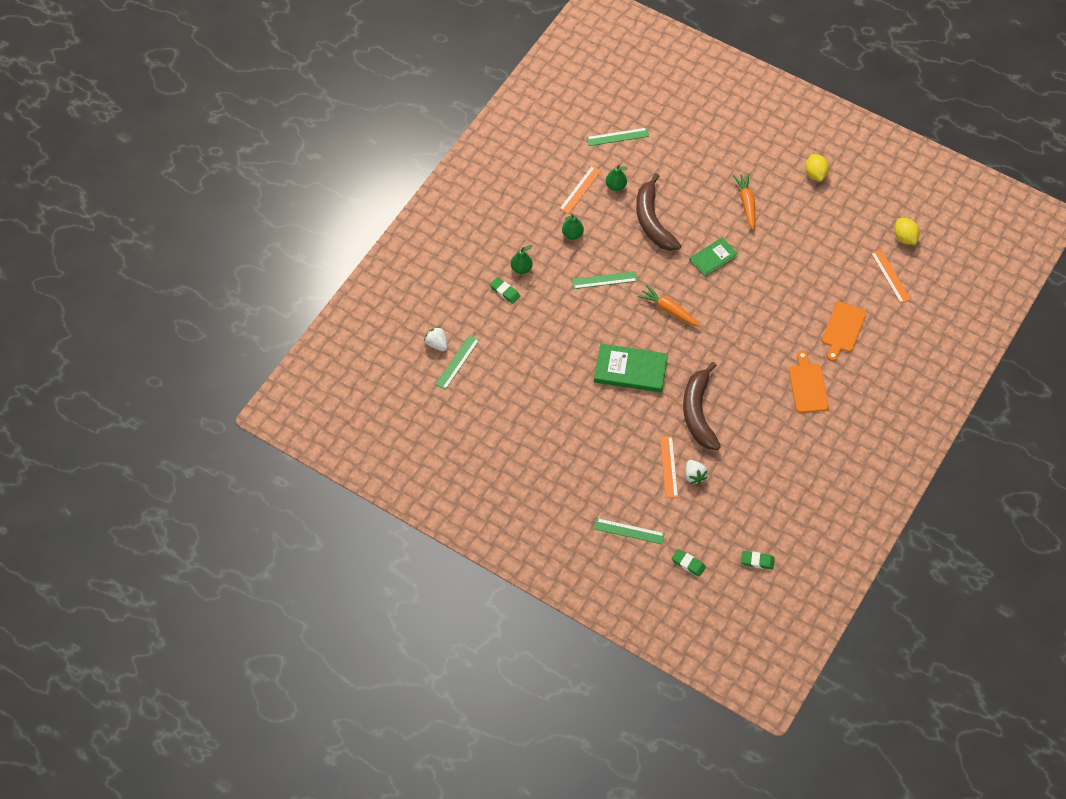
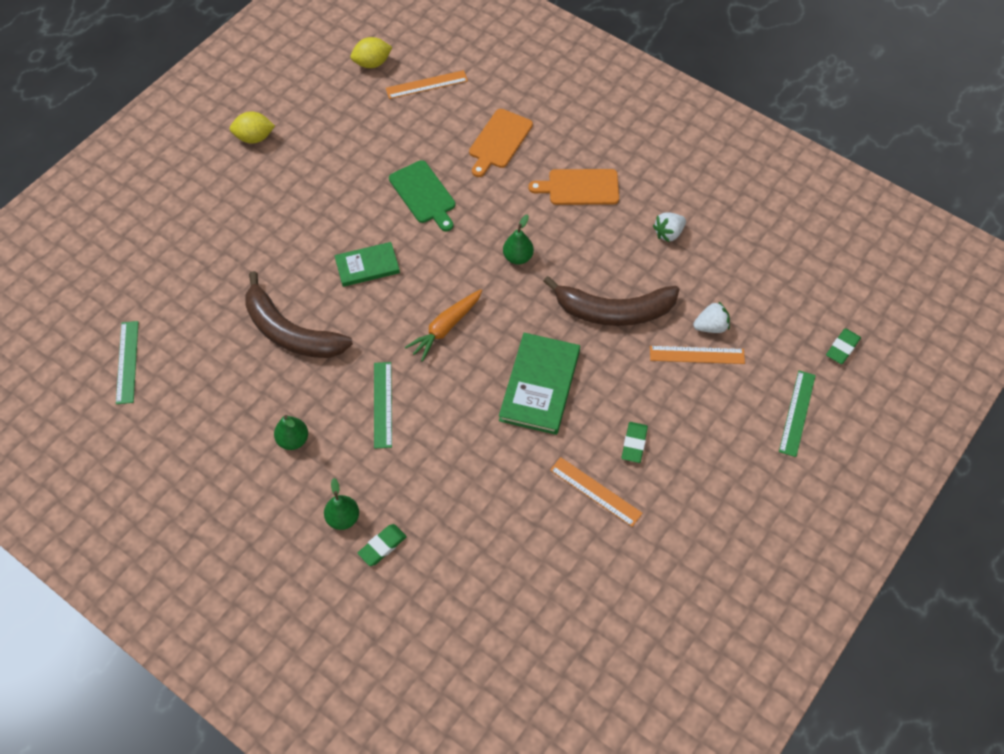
camera: 85 degrees left, 0 degrees up
(437, 344) = (468, 659): white strawberry -> white strawberry (668, 233)
(457, 362) = (505, 629): green ruler -> none
(580, 190) = (213, 421): orange ruler -> orange ruler (595, 491)
(616, 186) = (217, 373): green pear -> green pear (518, 257)
(652, 221) = (290, 332): brown banana -> brown banana turned 45 degrees clockwise
(713, 258) = (367, 266): green book -> green book turned 75 degrees counterclockwise
(746, 204) = (285, 217): orange carrot -> none
(757, 561) = (833, 271): green eraser -> green eraser (634, 443)
(782, 285) = (424, 194): none -> green cutting board
(843, 329) = (499, 141): orange cutting board -> orange cutting board turned 90 degrees clockwise

